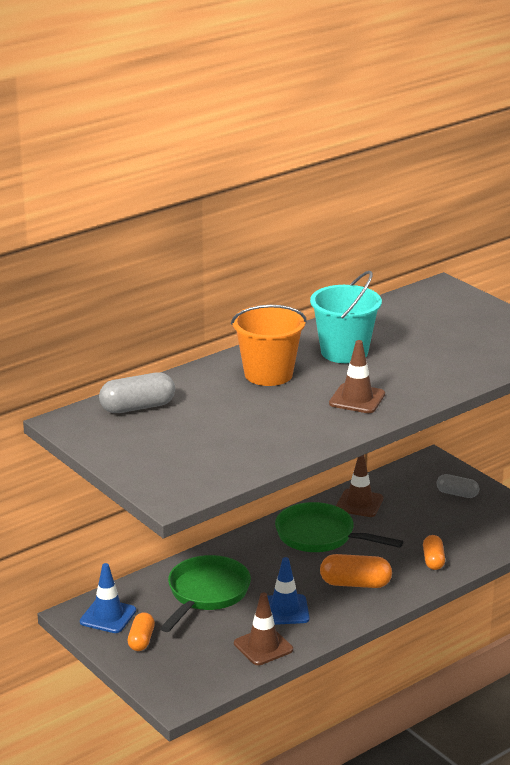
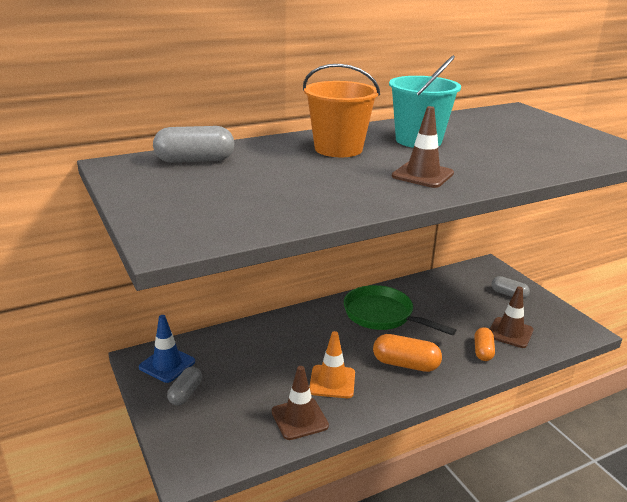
camera: 10 degrees right, 0 degrees up
(141, 640) = (185, 393): orange capsule -> grey capsule
(206, 594) = (265, 355): green pan -> none
(285, 610) = (332, 382): blue traffic cone -> orange traffic cone
(359, 503) = (422, 292): brown traffic cone -> brown traffic cone (510, 333)

